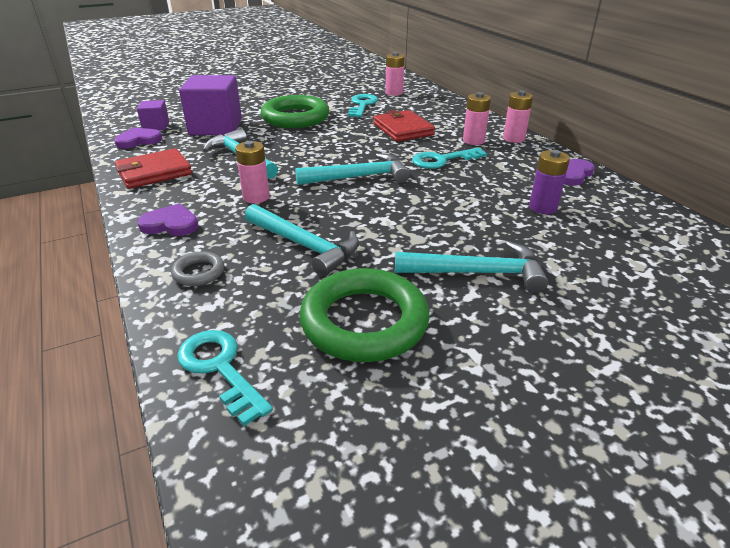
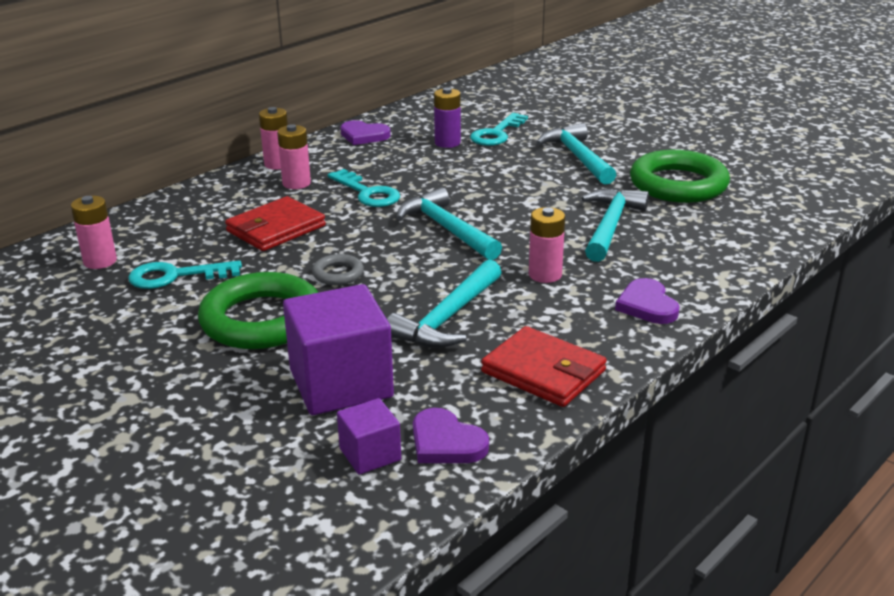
camera: 110 degrees left, 5 degrees down
(198, 272) = (700, 261): grey ring -> grey ring (338, 274)
(220, 368) = (779, 218): turquoise key -> turquoise key (496, 134)

